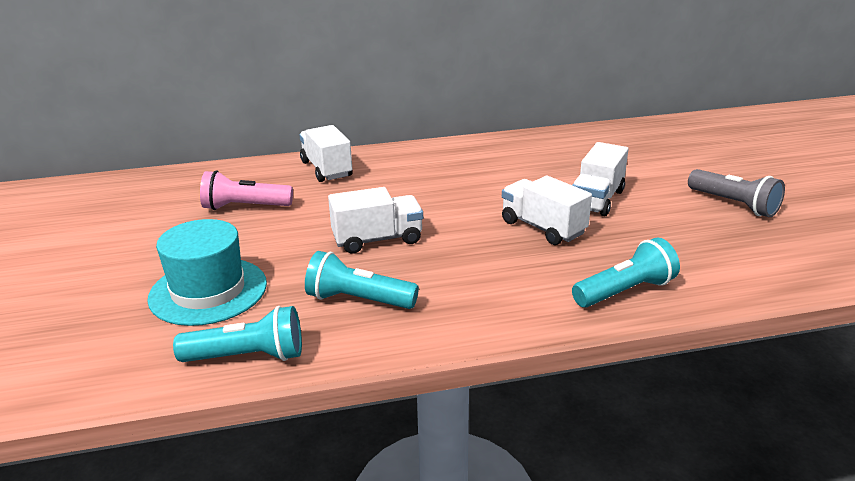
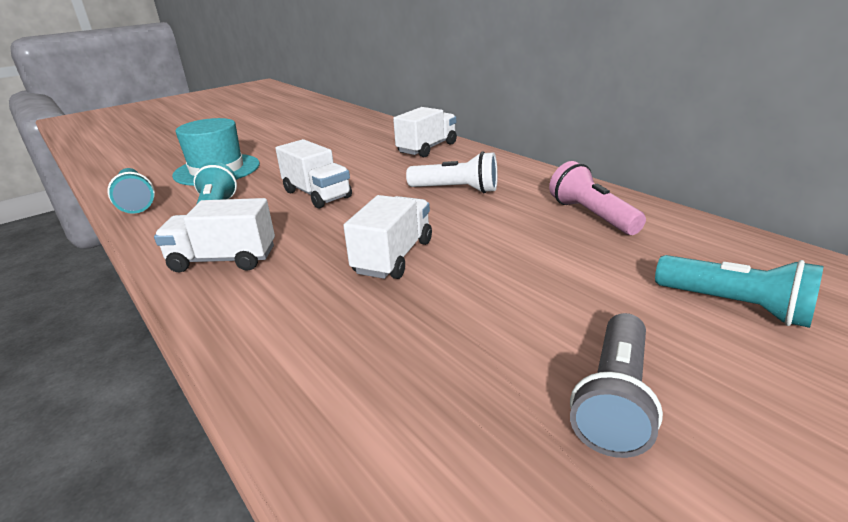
camera: 65 degrees right, 0 degrees up
(245, 207) = (339, 146): pink flashlight -> pink flashlight (591, 216)
(445, 180) = (456, 190): none -> white flashlight
(597, 200) = (497, 274): white truck -> white truck (223, 260)
(625, 291) = (270, 337): turquoise flashlight -> turquoise flashlight (734, 306)

